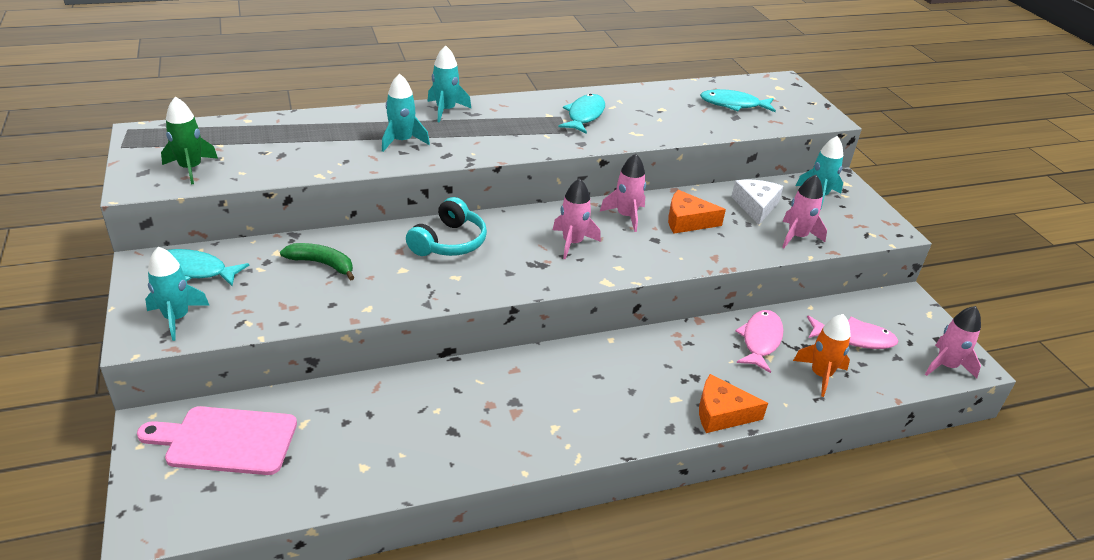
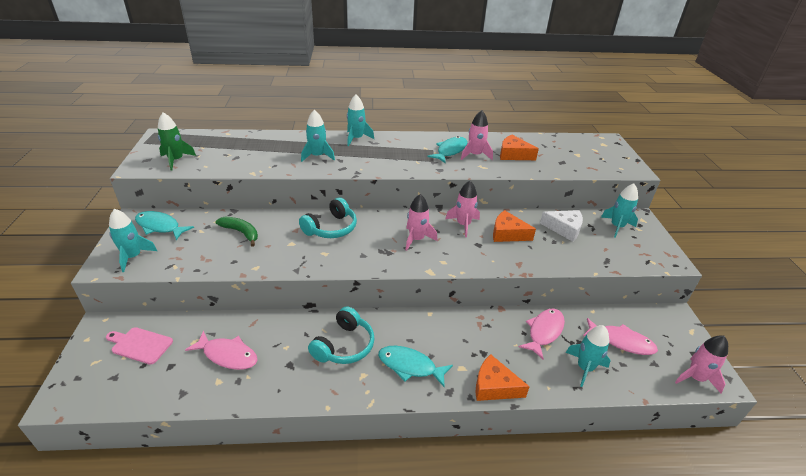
camera: 15 degrees right, 0 degrees up
(226, 440) = (140, 345): pink cutting board -> pink cutting board, size x0.65
(360, 433) = (227, 355): none -> pink fish
(515, 396) = (344, 346): none -> turquoise headphones
(670, 113) = (513, 154): none -> orange cheese
(733, 105) = (563, 153): turquoise fish -> turquoise fish (410, 366)
(756, 206) = (564, 229): white cheese -> white cheese turned 90 degrees clockwise
(797, 237) = (589, 256): pink rocket -> pink rocket (475, 155)
(820, 375) = (584, 368): orange rocket -> turquoise rocket

